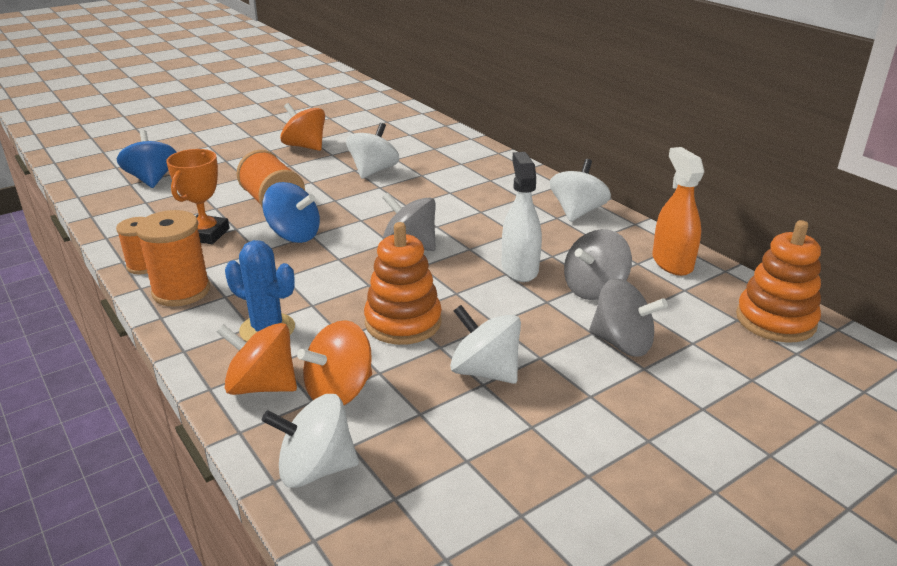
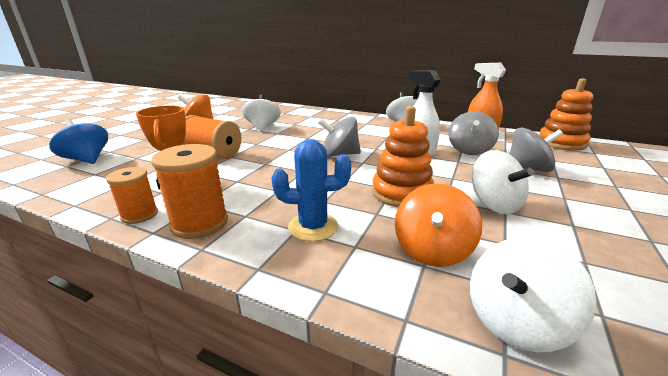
camera: 30 degrees left, 5 degrees down
(262, 386) = (369, 270): orange spinning top -> none
(294, 235) = (252, 166): blue spinning top -> none
(485, 371) = (494, 204): white spinning top -> white spinning top turned 120 degrees counterclockwise

